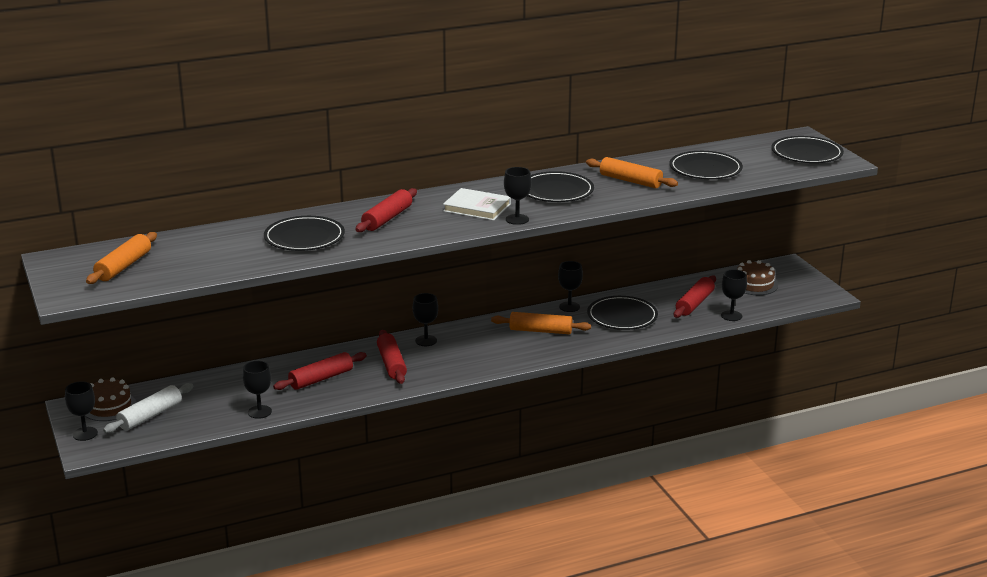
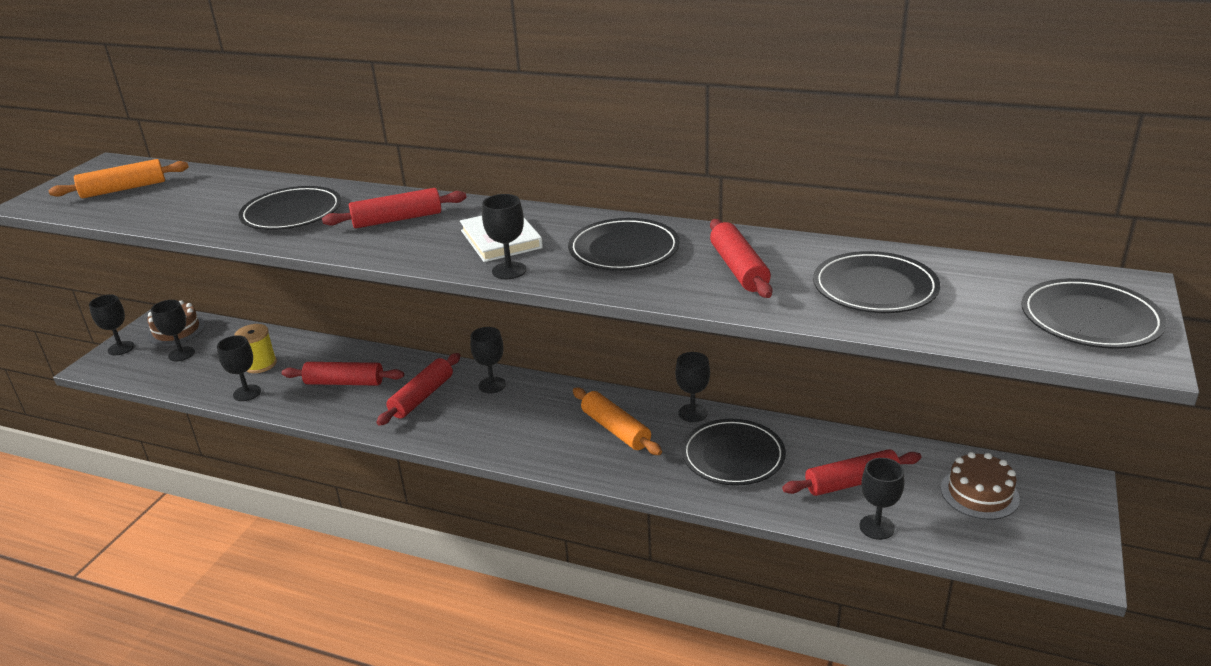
camera: 45 degrees right, 5 degrees up
(150, 416) = (181, 354): white rolling pin -> black goblet
(232, 395) = (260, 364): none -> yellow spool
(630, 181) = (738, 269): orange rolling pin -> red rolling pin

